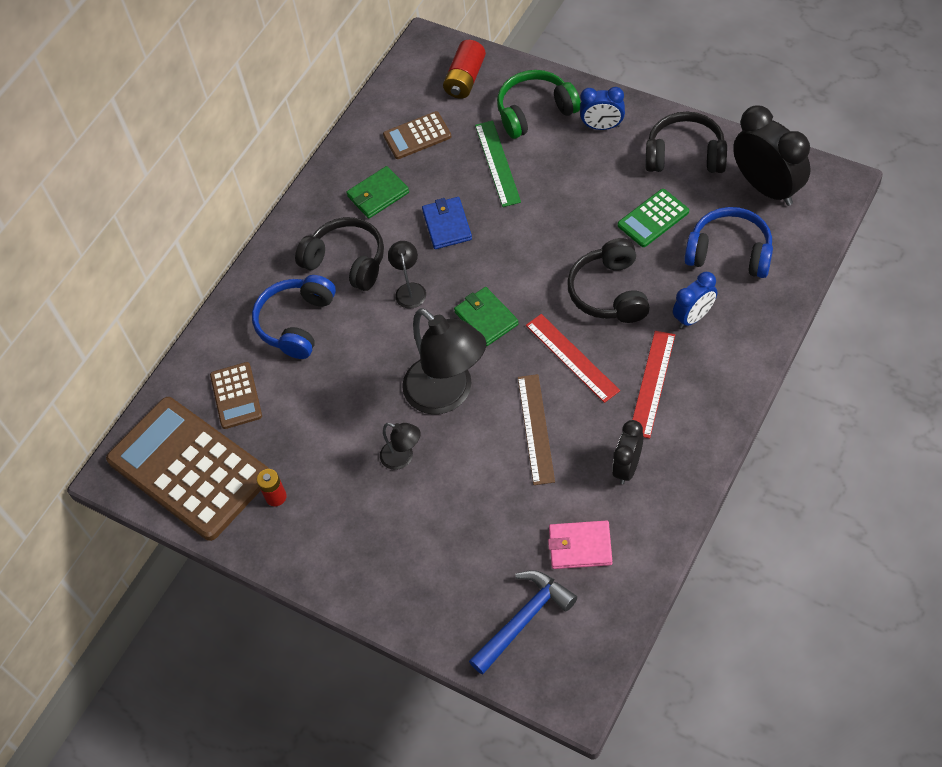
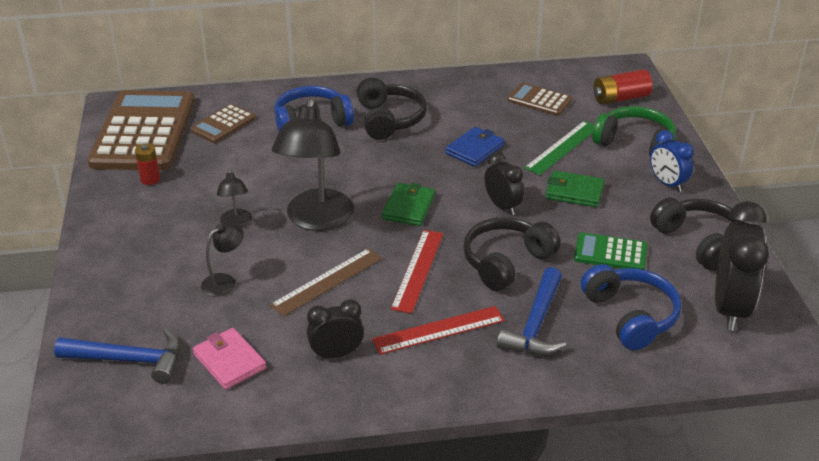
camera: 45 degrees right, 20 degrees down
(378, 194) = (465, 107): green wallet -> green wallet (574, 192)
(410, 290) = (395, 158): black lamp -> black lamp (224, 281)
(539, 253) = (502, 206): none -> black clock
(693, 317) = (535, 324): blue clock -> blue hammer

